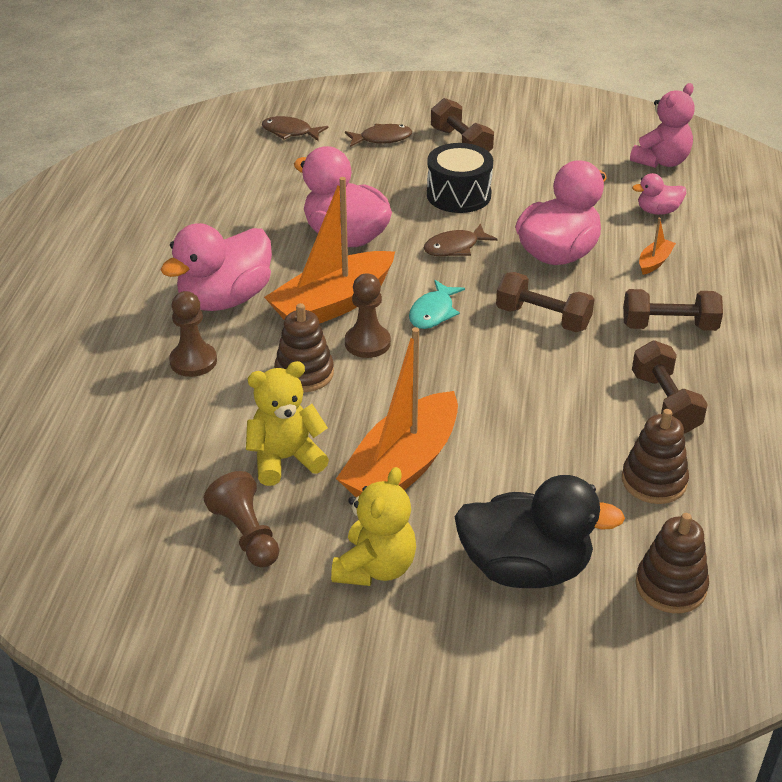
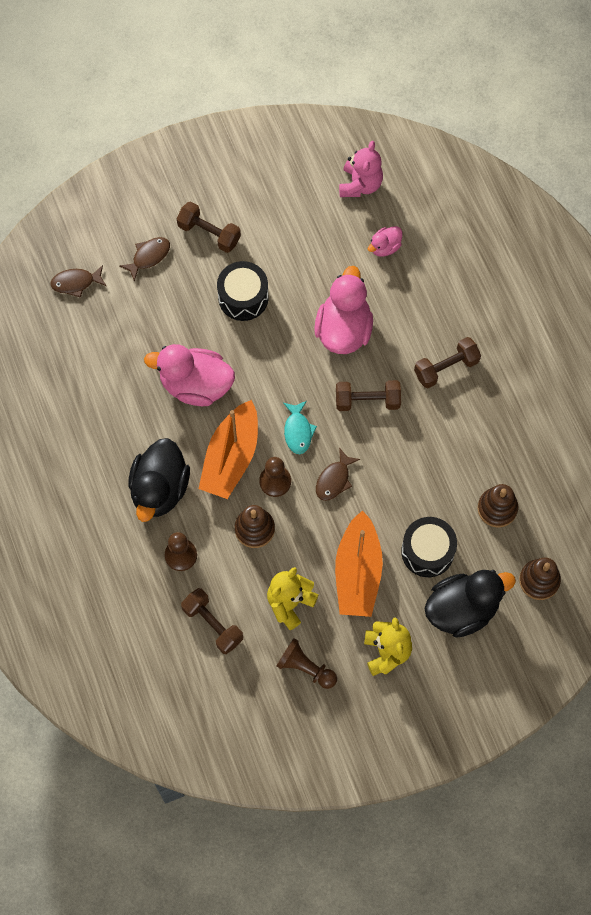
camera: 30 degrees left, 30 degrees up
(225, 299) = (159, 489): pink duck -> black duck
(455, 247) = (274, 358): brown fish -> brown fish (334, 479)
(518, 485) = (427, 551): none -> black drum
(654, 262) = (408, 306): orange boat -> none
(665, 403) = (474, 440): brown dumbbell -> brown dumbbell (212, 624)

